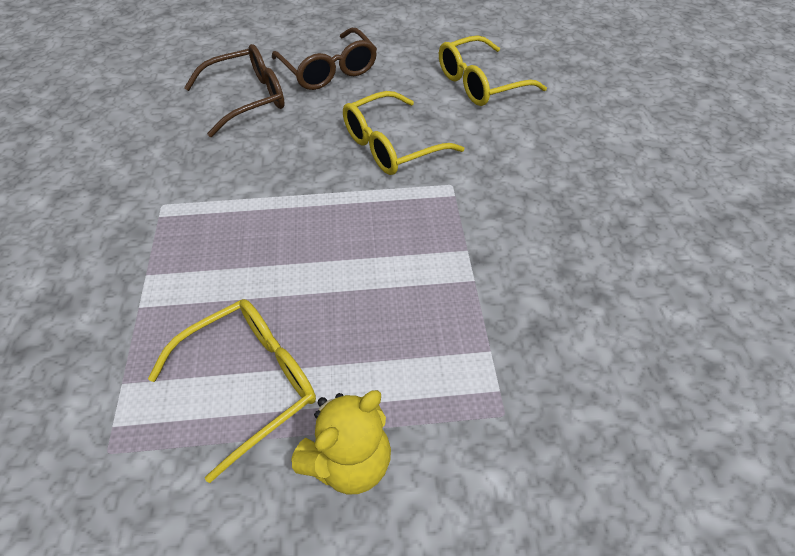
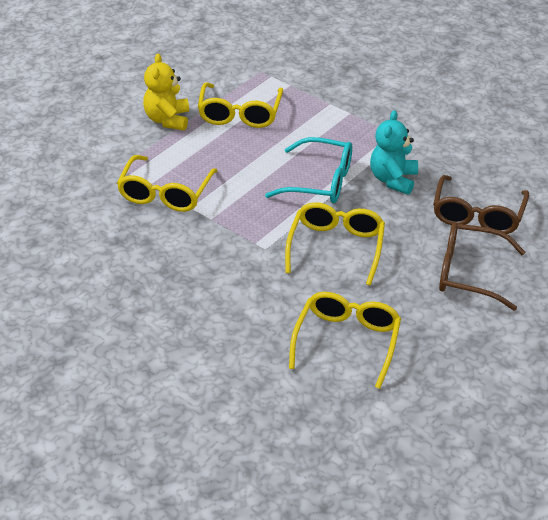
camera: 135 degrees right, 10 degrees down
(249, 168) = (393, 180): none -> turquoise teddy bear
(310, 213) = (320, 182): none -> turquoise glasses
(484, 320) = (165, 194): none -> yellow glasses

